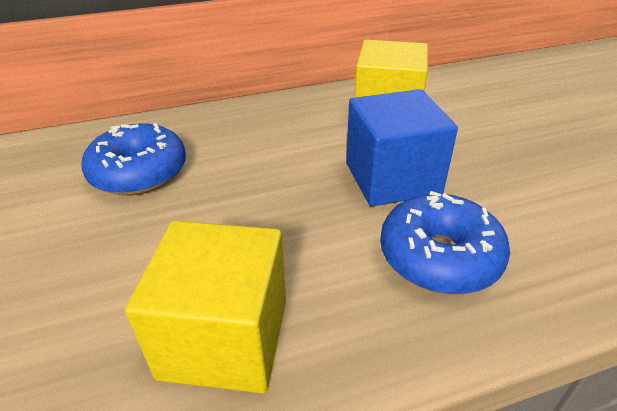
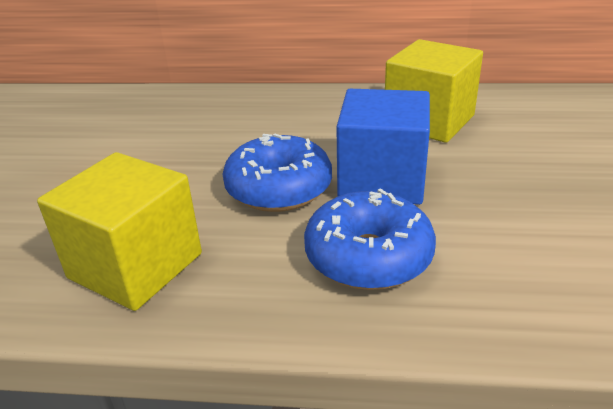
camera: 25 degrees right, 5 degrees down
(139, 173) = (163, 131): blue donut -> blue donut (279, 189)

